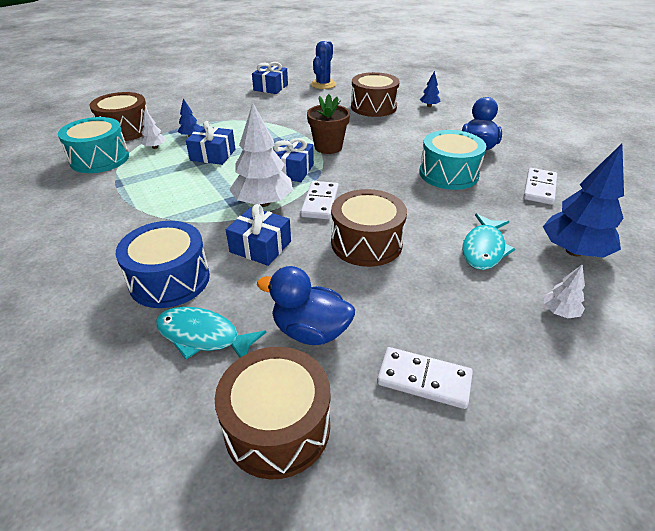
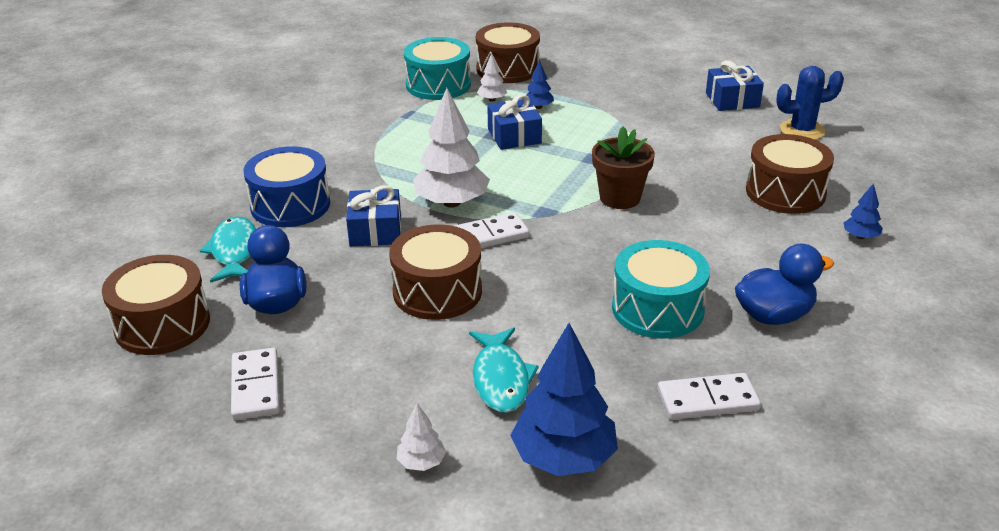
camera: 60 degrees right, 5 degrees down
(291, 170) = (535, 194): blue gift -> none
(484, 249) = (501, 379): turquoise fish -> turquoise fish turned 90 degrees counterclockwise

